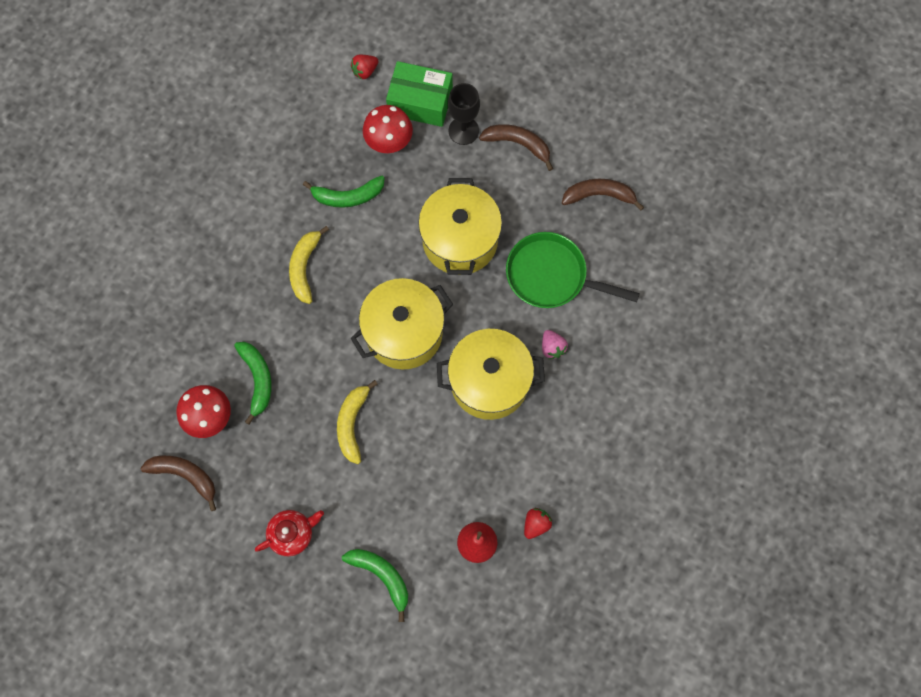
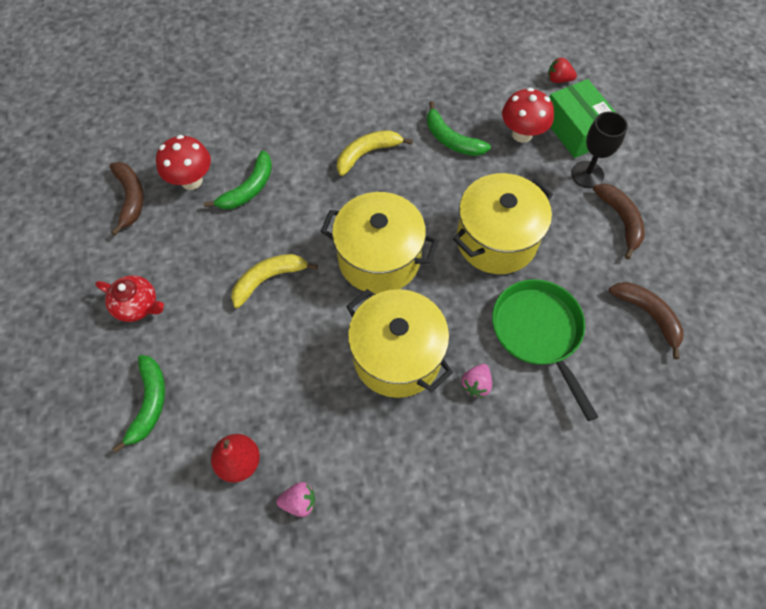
camera: 50 degrees right, 10 degrees down
(536, 524) = (299, 502): red strawberry -> pink strawberry

